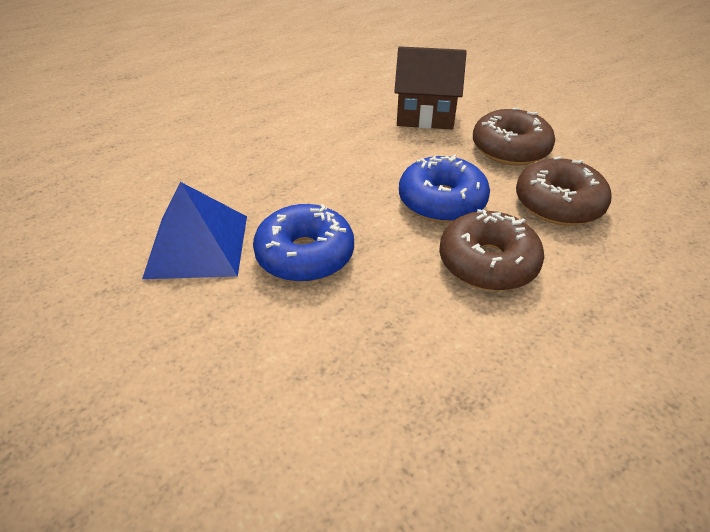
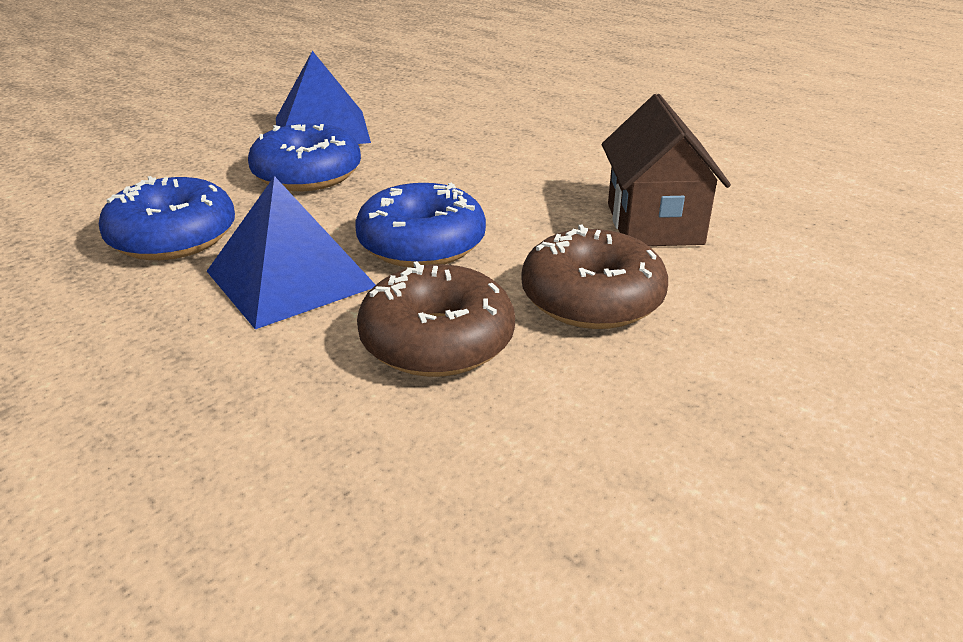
camera: 80 degrees right, 10 degrees down
(415, 336) = (173, 237): none -> blue donut
(487, 263) = (290, 278): brown donut -> blue pyramid

